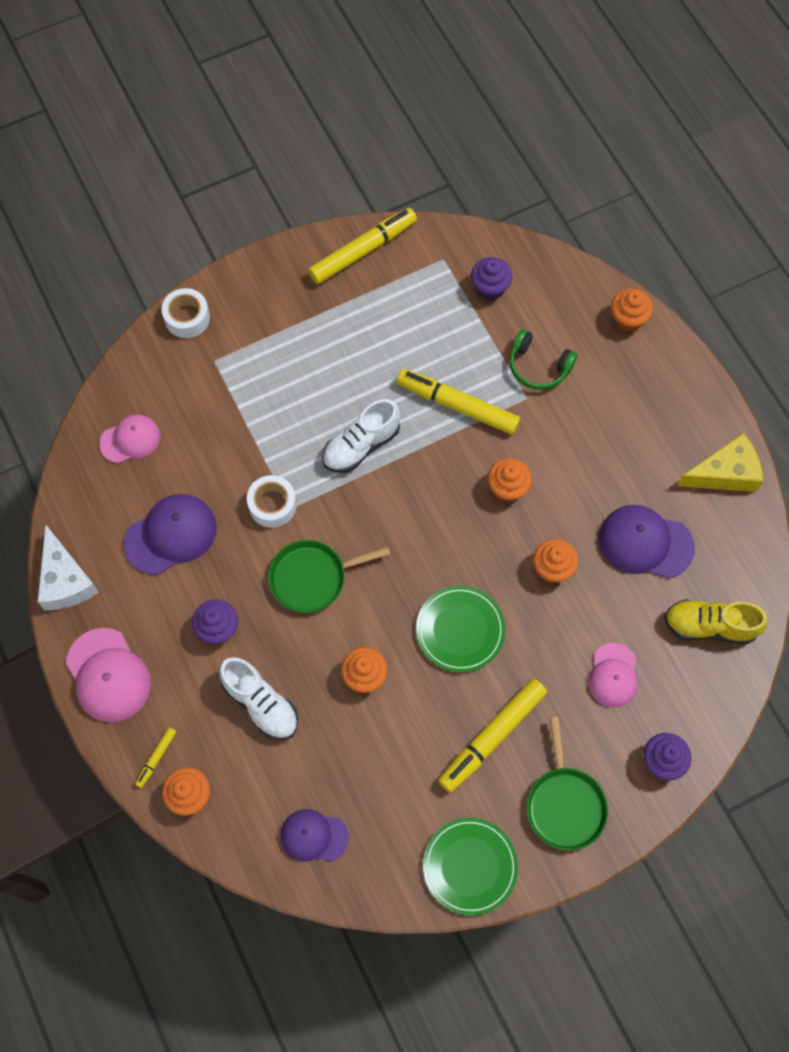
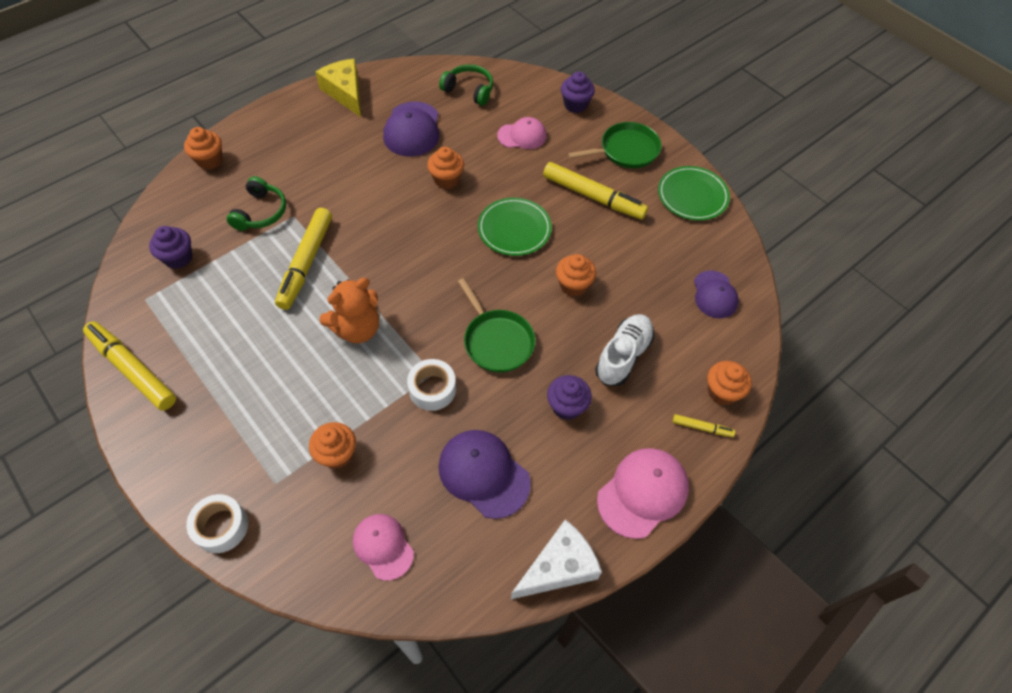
camera: 105 degrees left, 10 degrees down
(361, 445) = (357, 329): white shoe -> orange teddy bear
(507, 488) = (382, 217): orange cupcake -> orange cupcake (337, 454)
(709, 626) = (469, 90): yellow shoe -> green headphones

